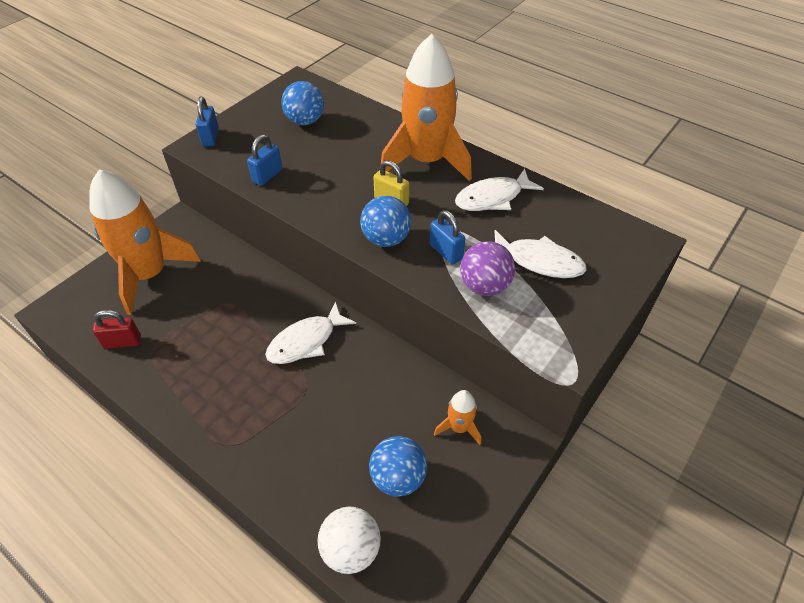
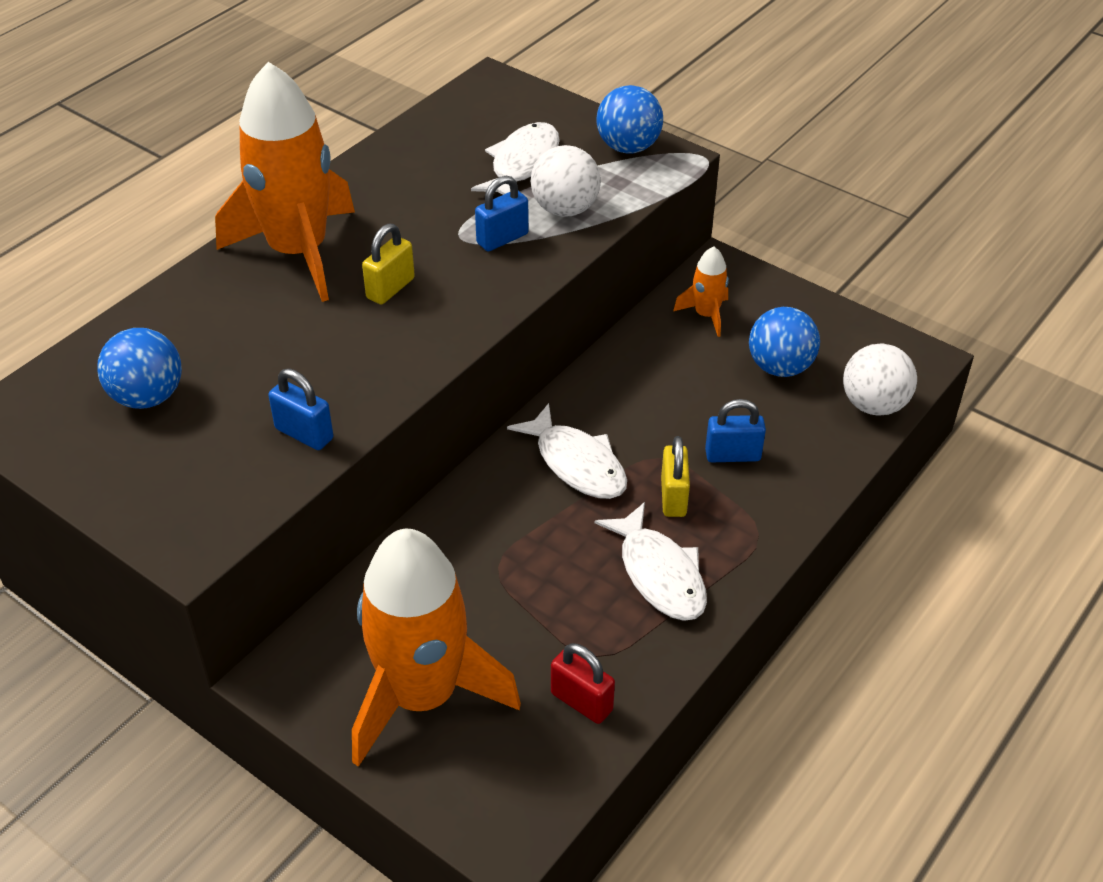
camera: 90 degrees left, 5 degrees down
(122, 342) = (581, 701): red padlock -> red padlock turned 45 degrees counterclockwise
(210, 137) = (167, 529): blue padlock -> blue padlock (732, 455)
(268, 394) = (673, 497): none -> yellow padlock
(386, 239) = (474, 293): blue ball -> blue ball (628, 147)
(484, 286) = (565, 209): purple ball -> white ball
(492, 198) = (395, 193): white fish -> white fish (659, 574)

